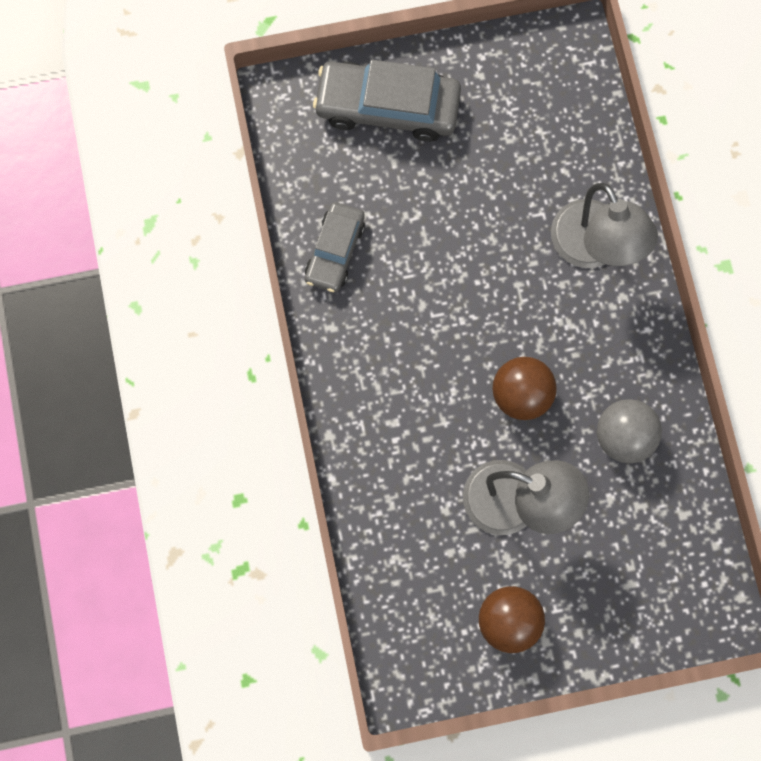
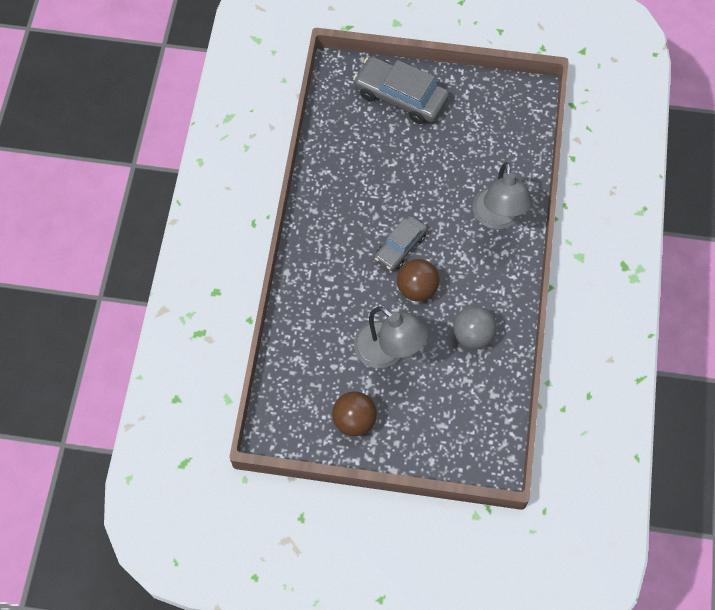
camera: 20 degrees right, 10 degrees down
(335, 251) = (334, 167): grey car -> grey car (400, 246)

